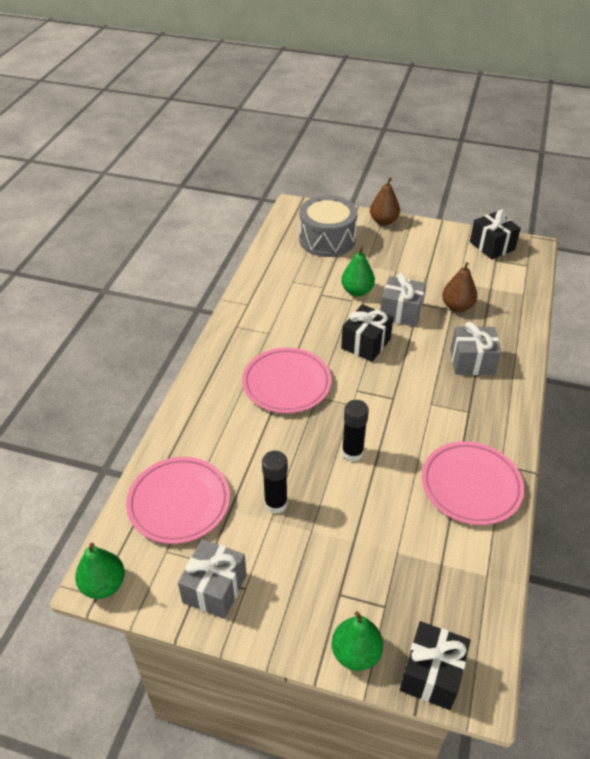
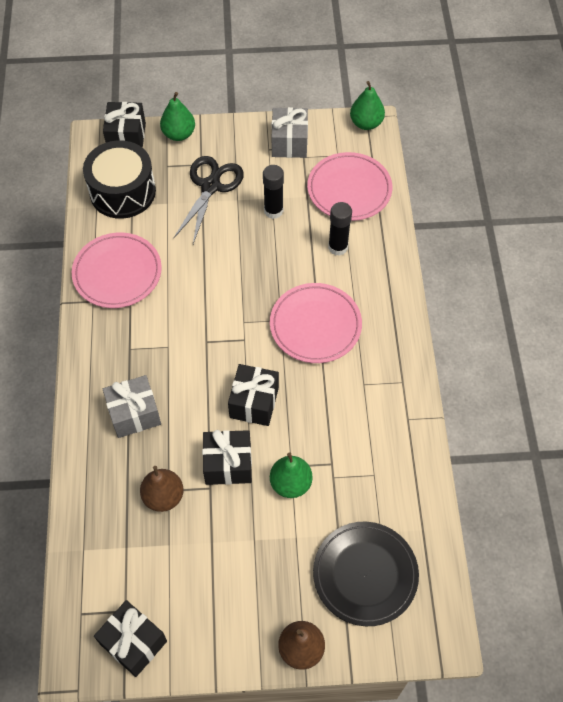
camera: 160 degrees right, 15 degrees up
(327, 239) = (365, 574): grey drum -> black plate
(337, 557) = (210, 186): none -> black scissors
(352, 453) = (227, 272): black glue stick -> black glue stick (338, 247)
(401, 312) = (228, 464): grey gift -> black gift
(450, 585) = (122, 191): none -> black drum

